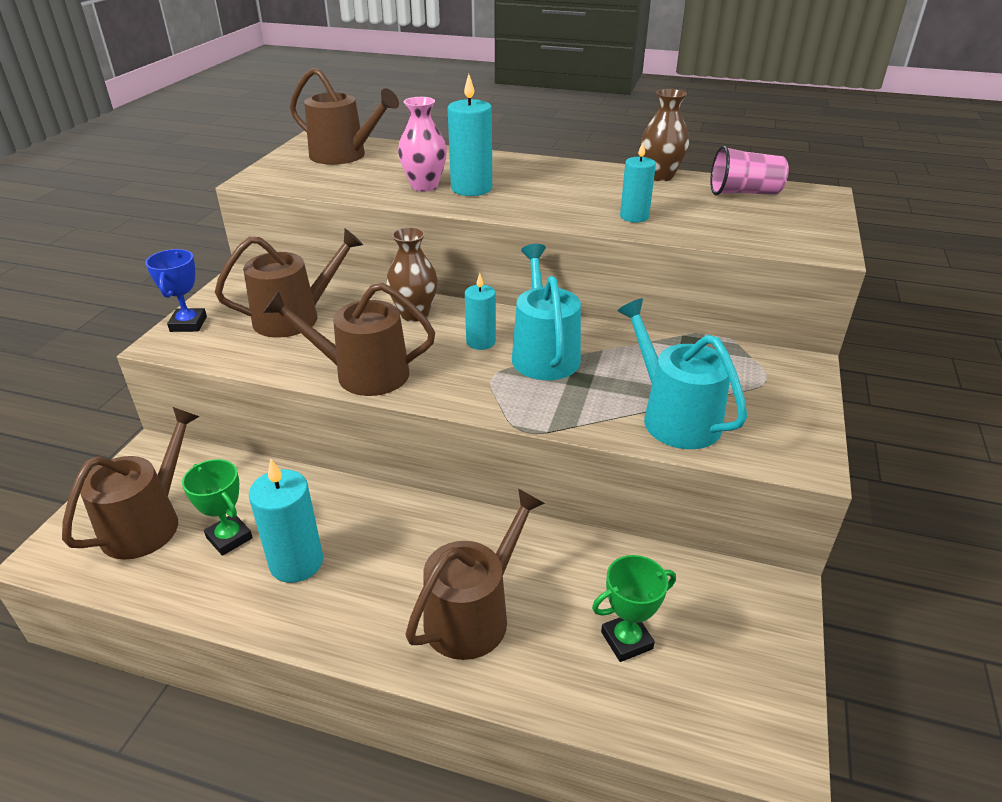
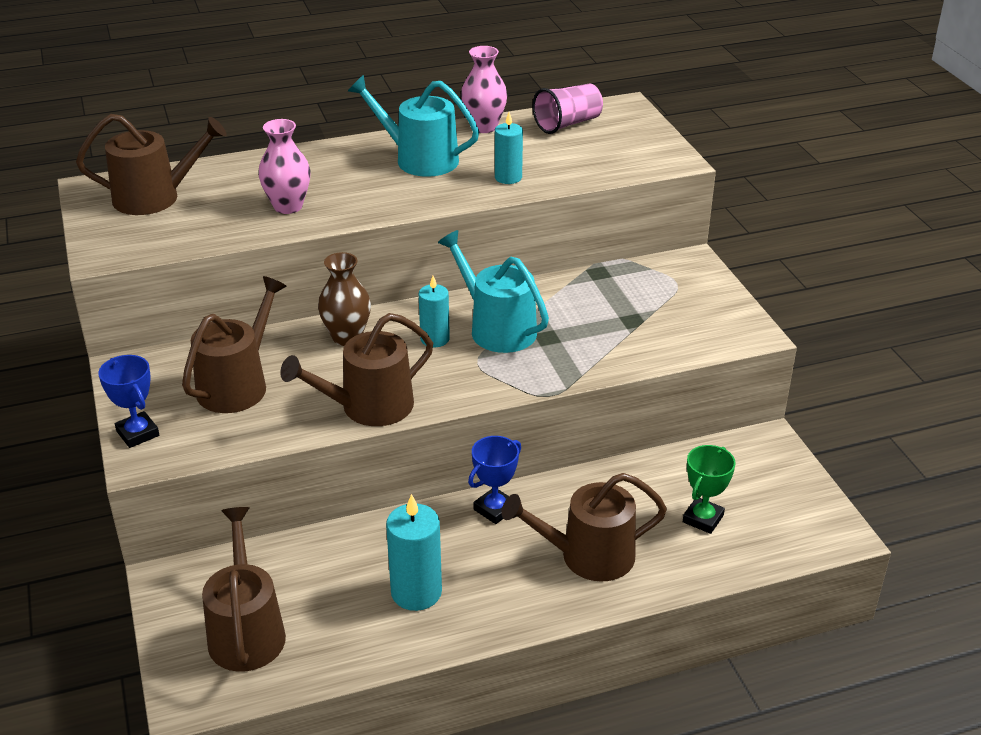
camera: 35 degrees left, 0 degrees up
(229, 538) = (336, 604): green trophy -> none
(438, 522) = (495, 509): none -> blue trophy
(471, 188) = (335, 194): turquoise candle -> none
(473, 614) = (588, 556): brown watering can -> brown watering can turned 105 degrees counterclockwise
(660, 176) = (484, 127): brown vase -> pink vase
(674, 417) = (642, 339): turquoise watering can -> turquoise watering can (419, 159)

